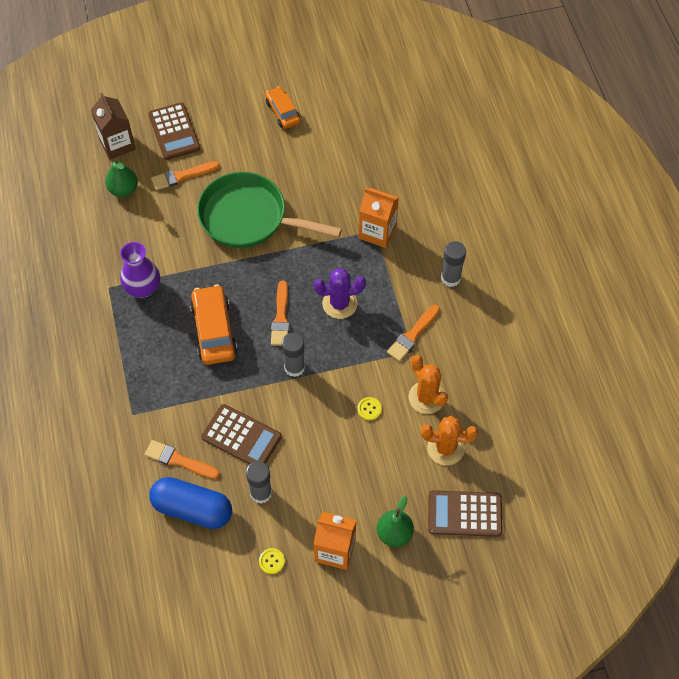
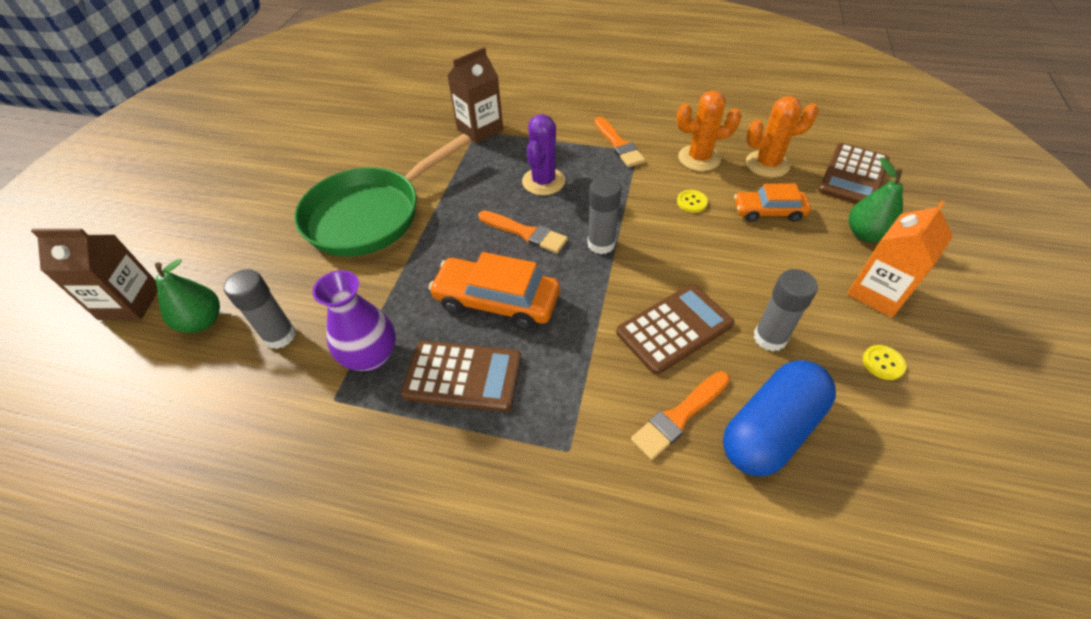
camera: 60 degrees left, 10 degrees down
(174, 132) = (184, 240): brown calculator -> brown calculator (463, 376)
(182, 176) = (252, 254): orange brush -> none
(283, 112) = (271, 146): orange car -> orange car (768, 211)
(377, 232) = (480, 129): orange carton -> brown carton
(445, 448) = (767, 164): orange cactus -> orange cactus turned 45 degrees clockwise
(450, 278) = (571, 103): grey glue stick -> grey glue stick (280, 336)

